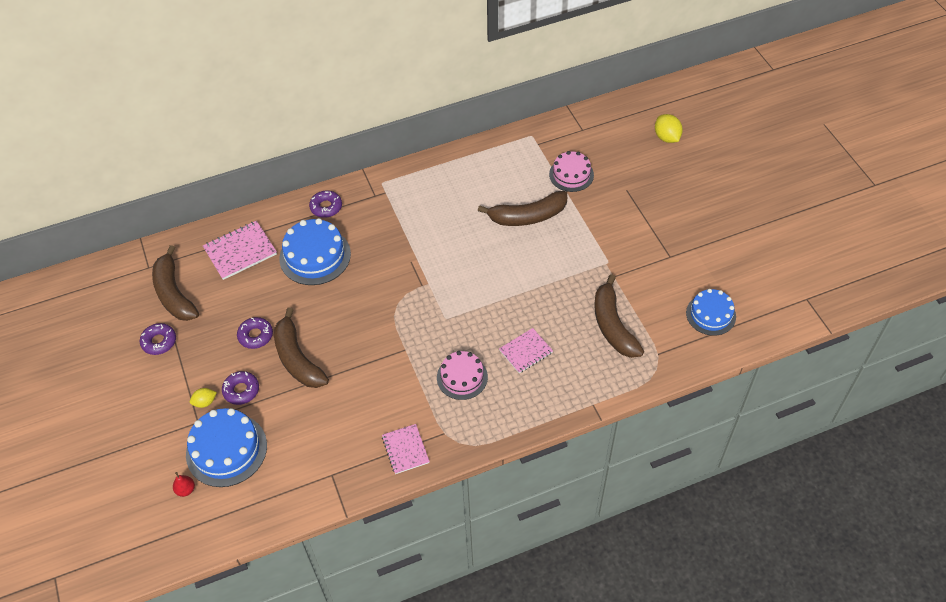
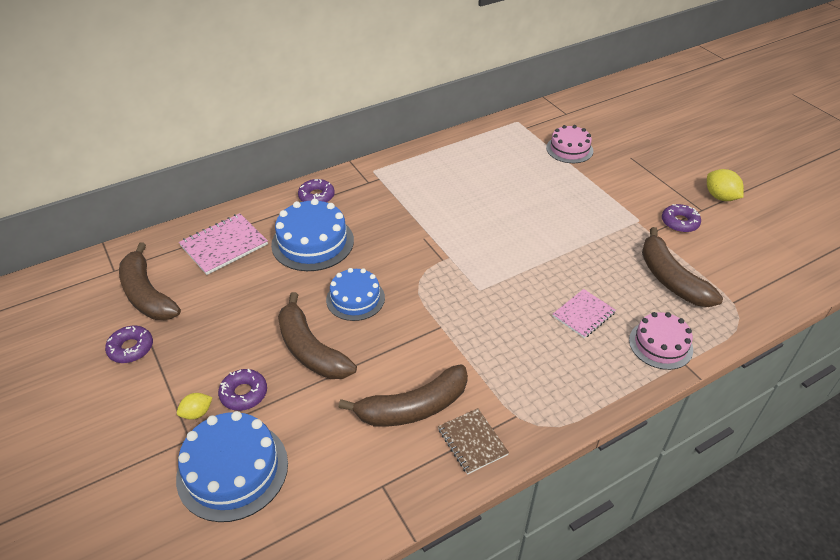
camera: 10 degrees left, 10 degrees down
(186, 490) = (179, 532): red pear -> none
(255, 335) = (254, 329): purple donut -> purple donut (679, 222)
(405, 449) = (472, 442): pink notebook -> brown notebook
(462, 377) = (518, 349): pink cake -> pink cake (660, 344)
(528, 216) = (538, 187): brown banana -> brown banana (413, 407)
(666, 137) = (651, 114): yellow lemon -> yellow lemon (720, 197)
(710, 314) = (771, 258): blue cake -> blue cake (355, 299)

